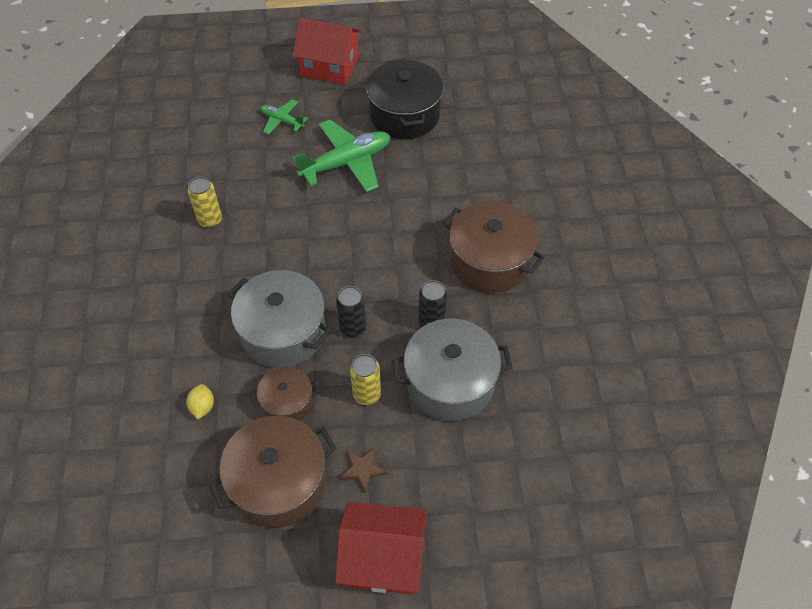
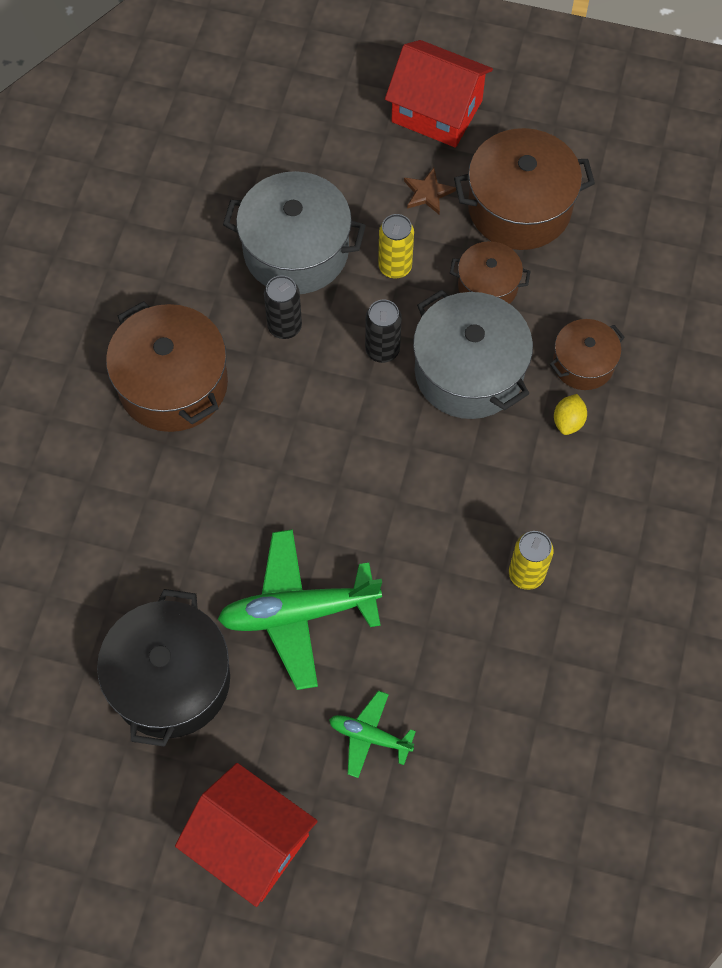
camera: 160 degrees left, 10 degrees up
(197, 365) = (583, 363): none -> brown pot
(202, 407) = (585, 311): yellow lemon -> yellow lemon (568, 421)
(282, 121) = (370, 736): green plane -> green plane turned 150 degrees clockwise

